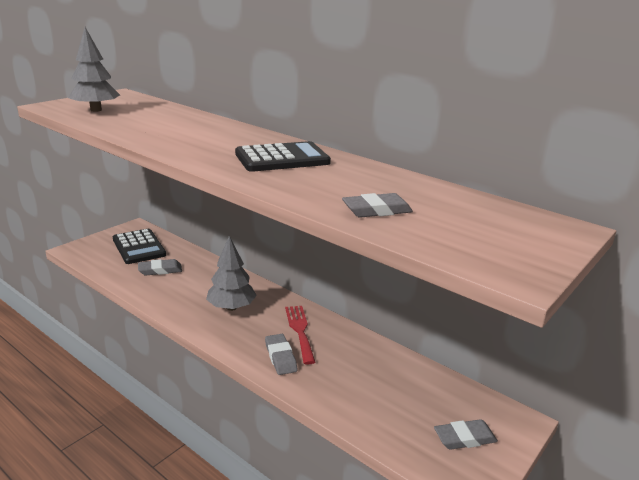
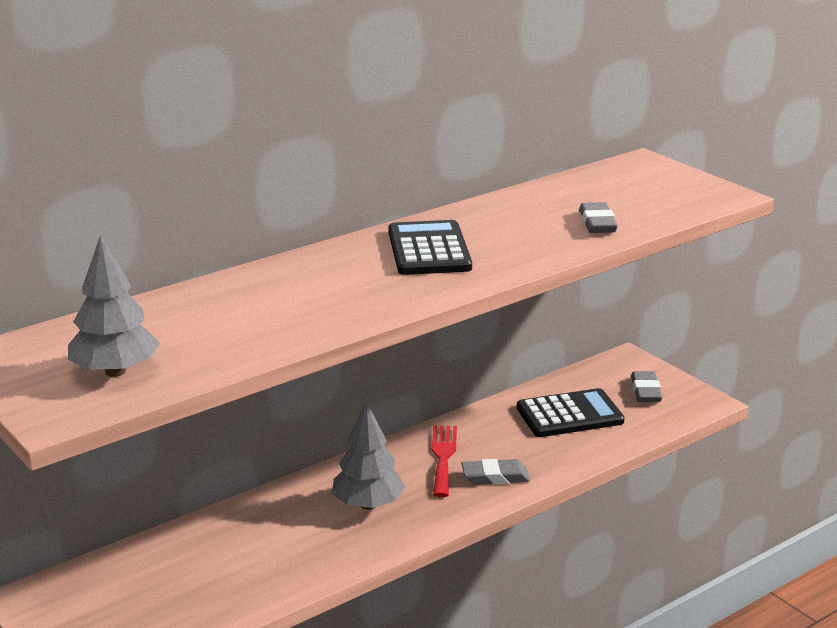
camera: 75 degrees left, 0 degrees up
(139, 247) = (123, 592): black calculator -> black calculator (569, 415)
(160, 270) = (225, 567): grey eraser -> none
(300, 330) = (443, 457): red fork -> red fork turned 90 degrees clockwise

